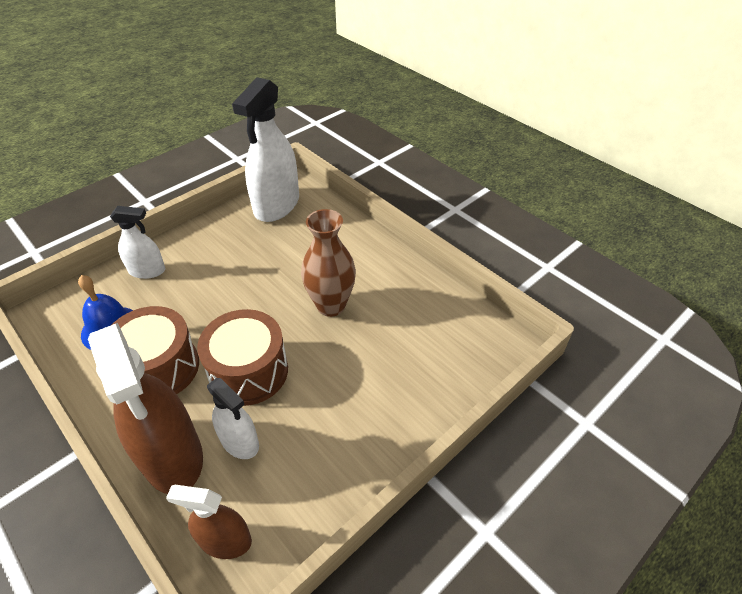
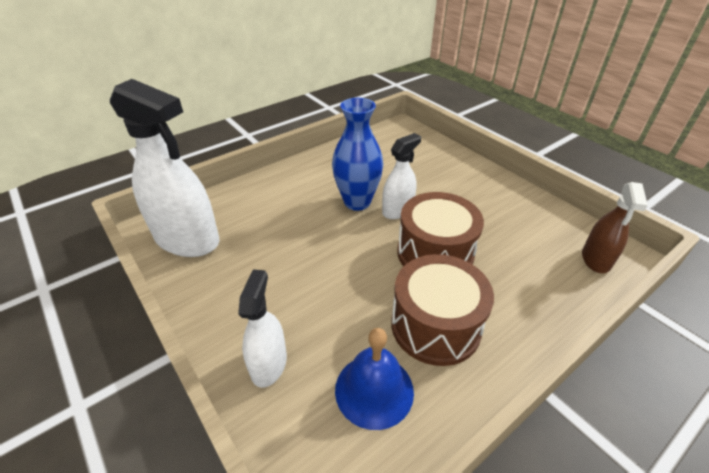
camera: 85 degrees left, 5 degrees down
(172, 456) = (536, 301): brown spray bottle -> none
(240, 442) = (510, 255): white spray bottle -> white spray bottle (397, 210)
(331, 305) = (357, 202): brown vase -> blue vase

